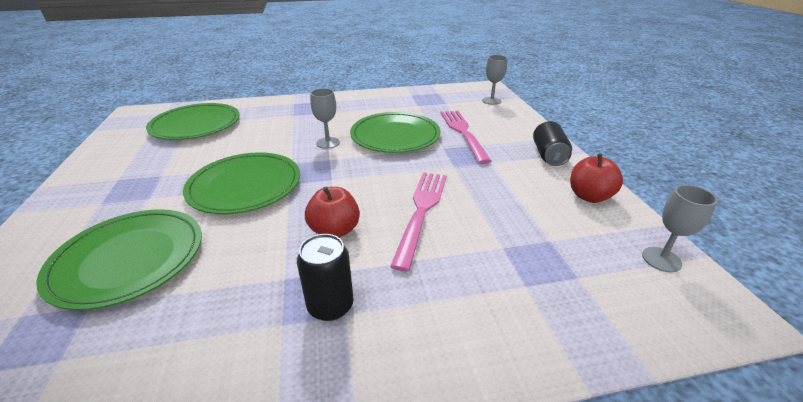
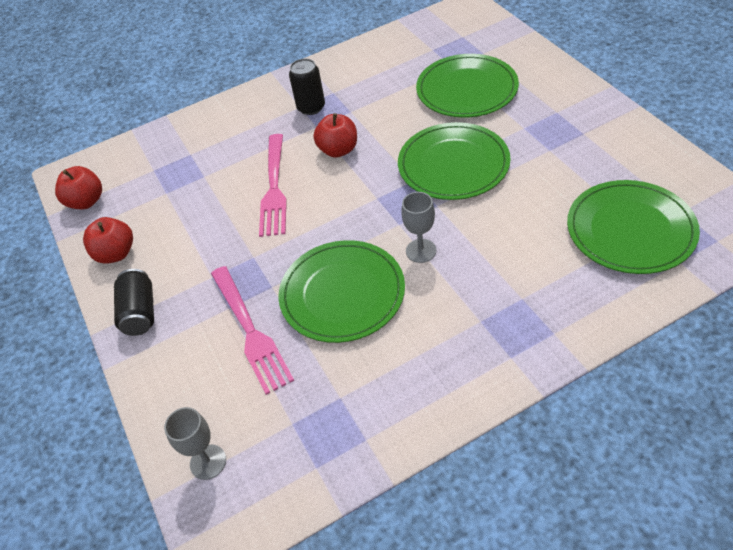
camera: 170 degrees right, 15 degrees up
(661, 259) = (86, 201): grey goblet -> red apple

